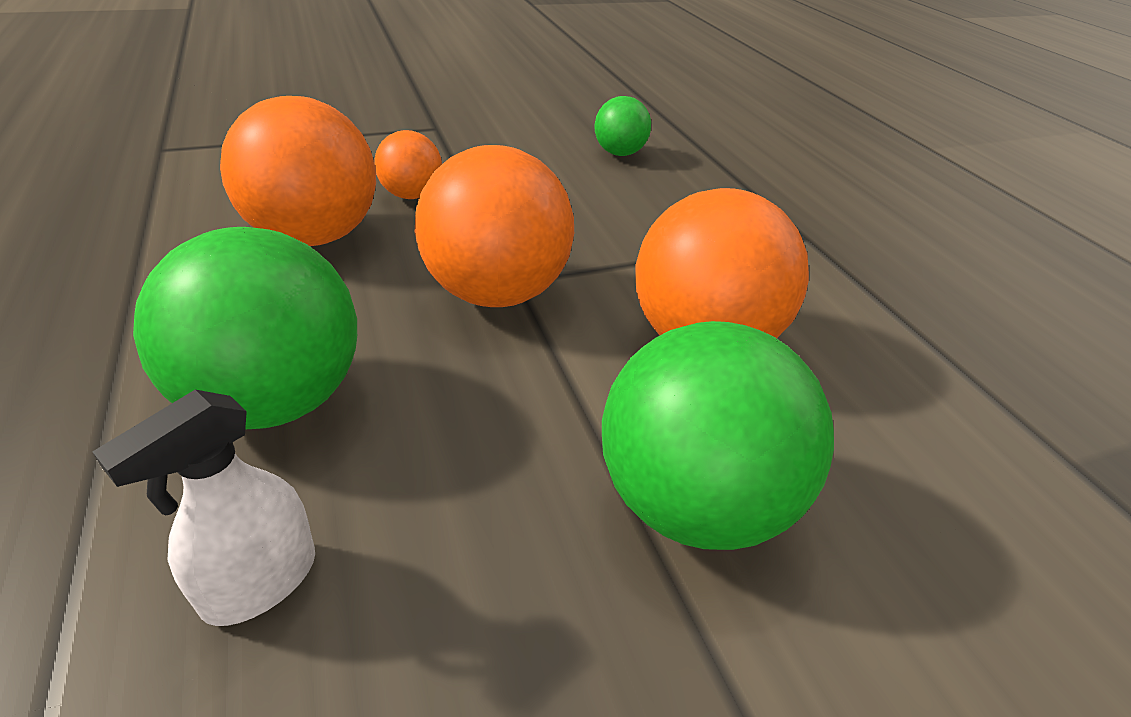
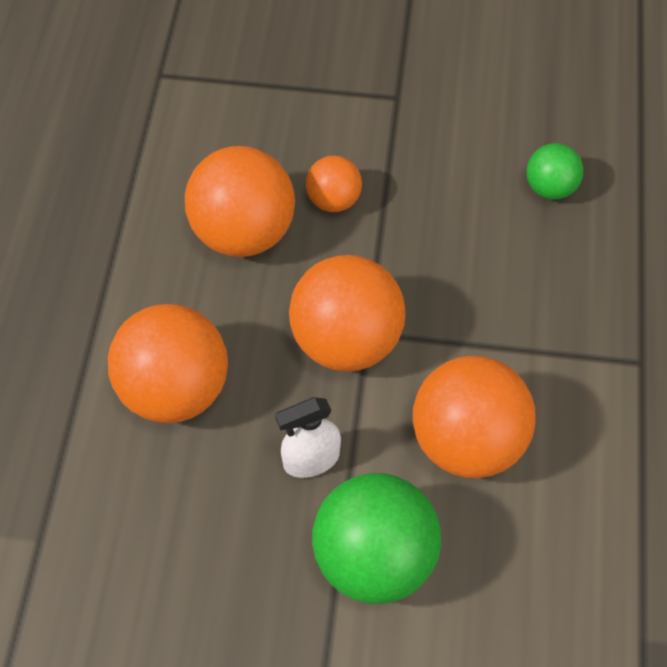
camera: 30 degrees right, 20 degrees up
(260, 582) = (138, 508): white spray bottle -> white spray bottle (311, 459)
(275, 400) = (175, 390): green ball -> orange ball

